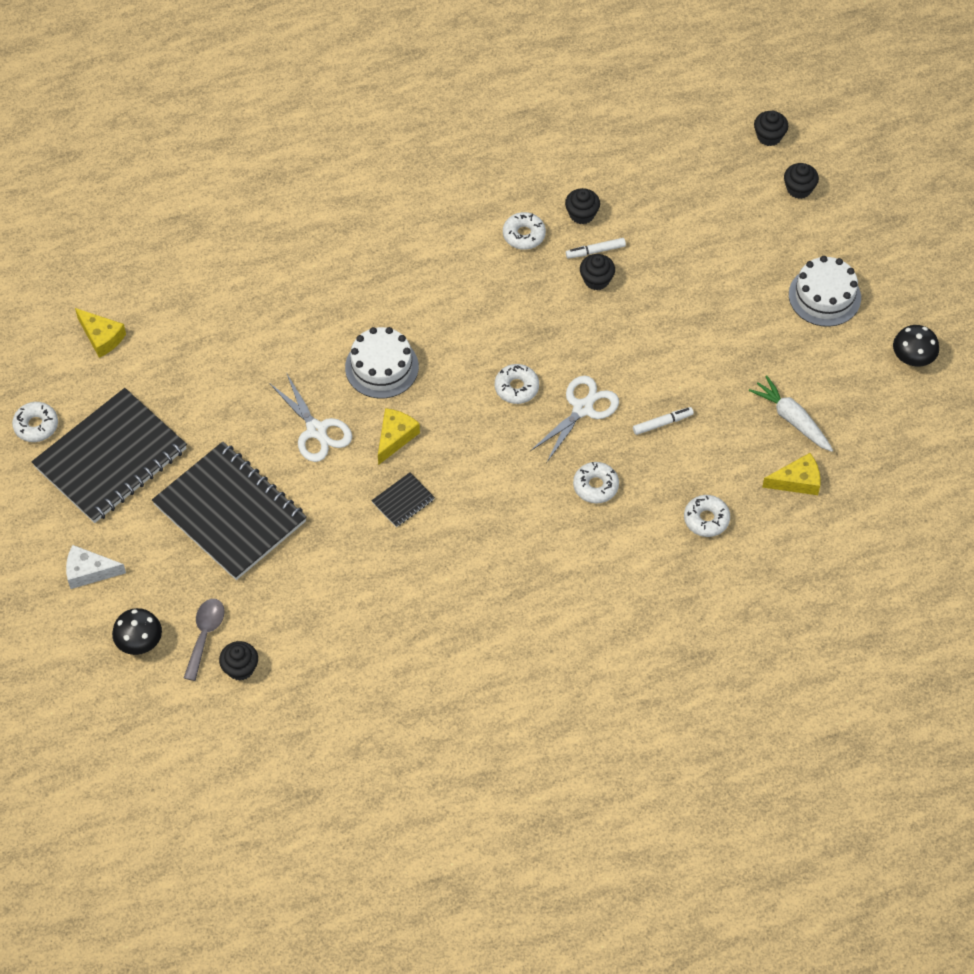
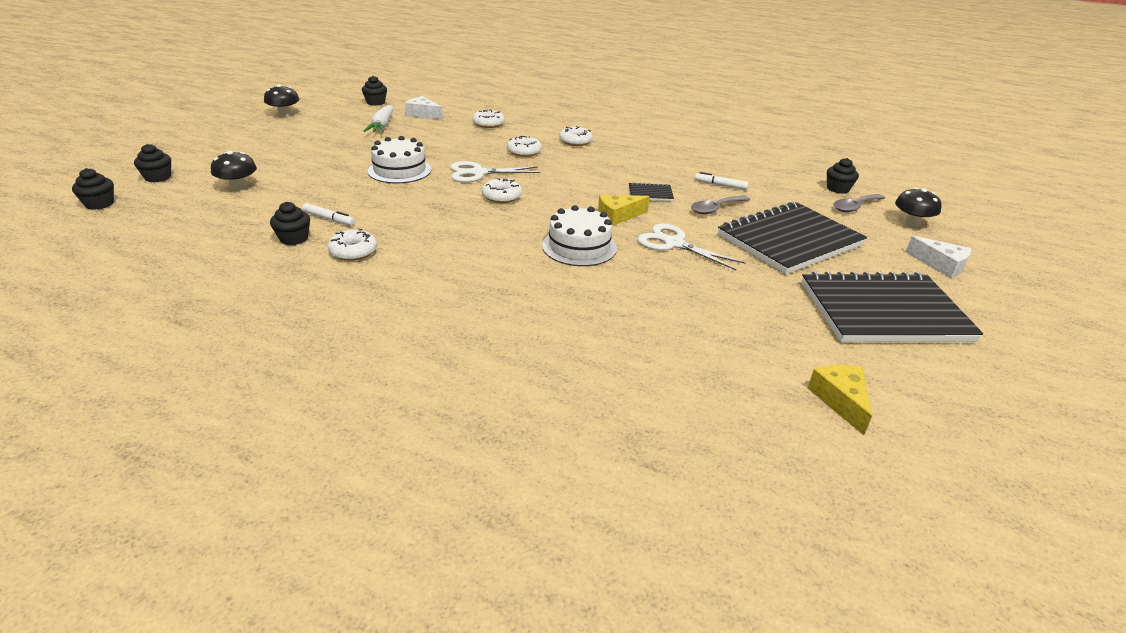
camera: 140 degrees left, 25 degrees down
(36, 425) = (963, 370): white donut -> white donut (575, 141)
(230, 513) = (789, 240): black notebook -> black notebook turned 60 degrees clockwise
(316, 430) = (674, 244): white scissors -> white scissors turned 60 degrees counterclockwise
(326, 520) = (715, 209): none -> grey spoon
(596, 280) = (359, 208): black cupcake -> black cupcake (375, 102)
(662, 423) = (446, 151): white marker -> white marker (720, 185)
(724, 229) = (238, 186): none -> black mushroom
(797, 481) = (423, 114): yellow cheese -> white cheese
(824, 296) = (264, 143): white cake -> white cake (399, 170)

